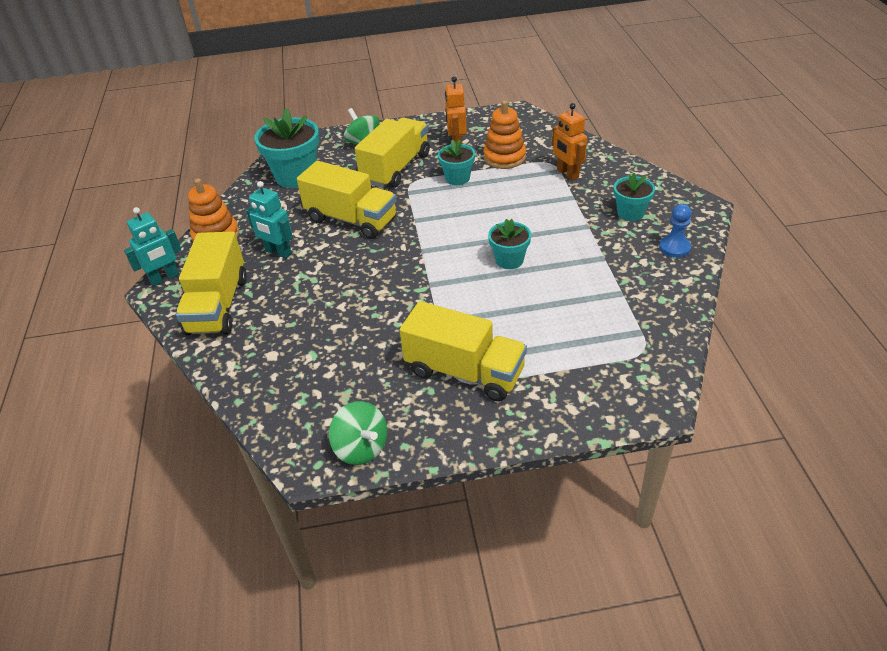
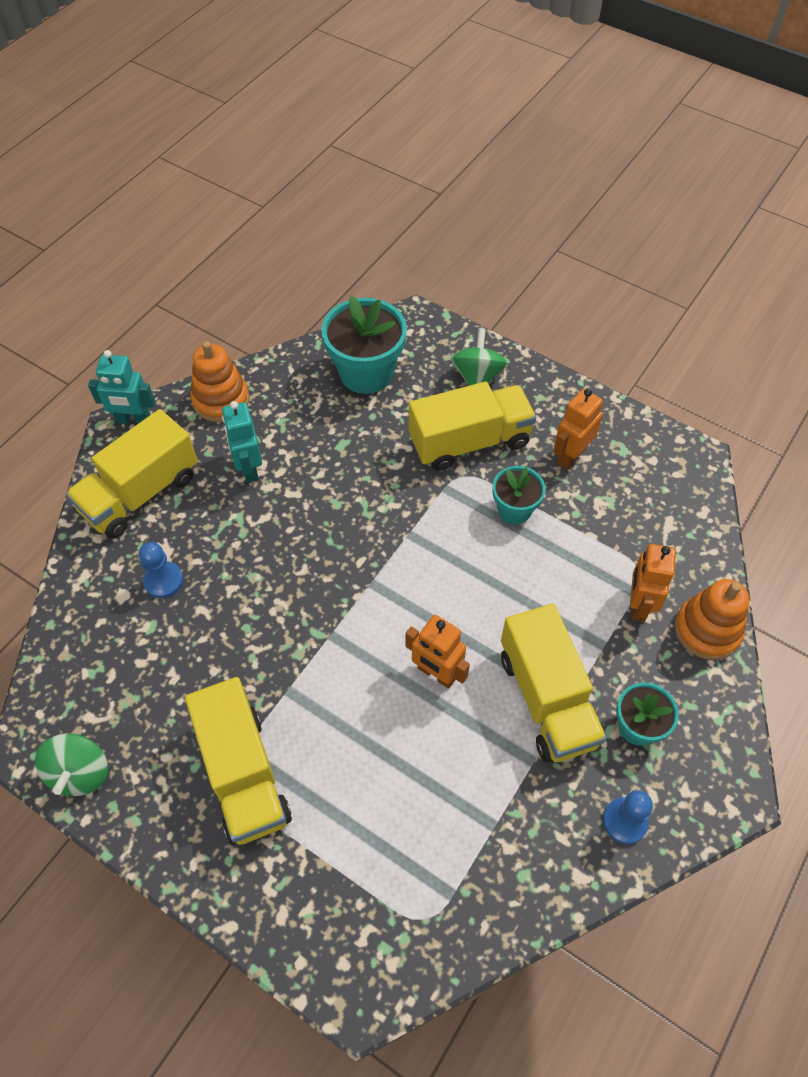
camera: 40 degrees right, 15 degrees up
(291, 330) = (163, 581): none -> blue pawn
(351, 219) = (353, 480): yellow truck -> yellow truck (547, 699)
(504, 157) = (598, 520): orange stacking toy -> orange stacking toy (707, 630)
(509, 260) = (436, 674): turquoise flower pot -> orange robot

